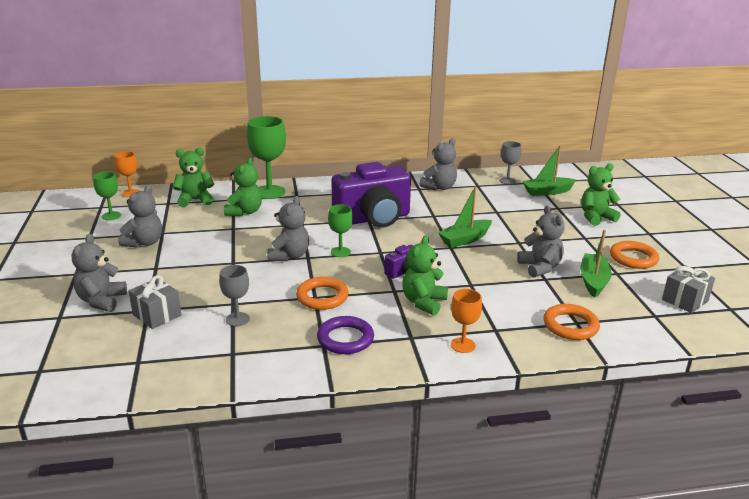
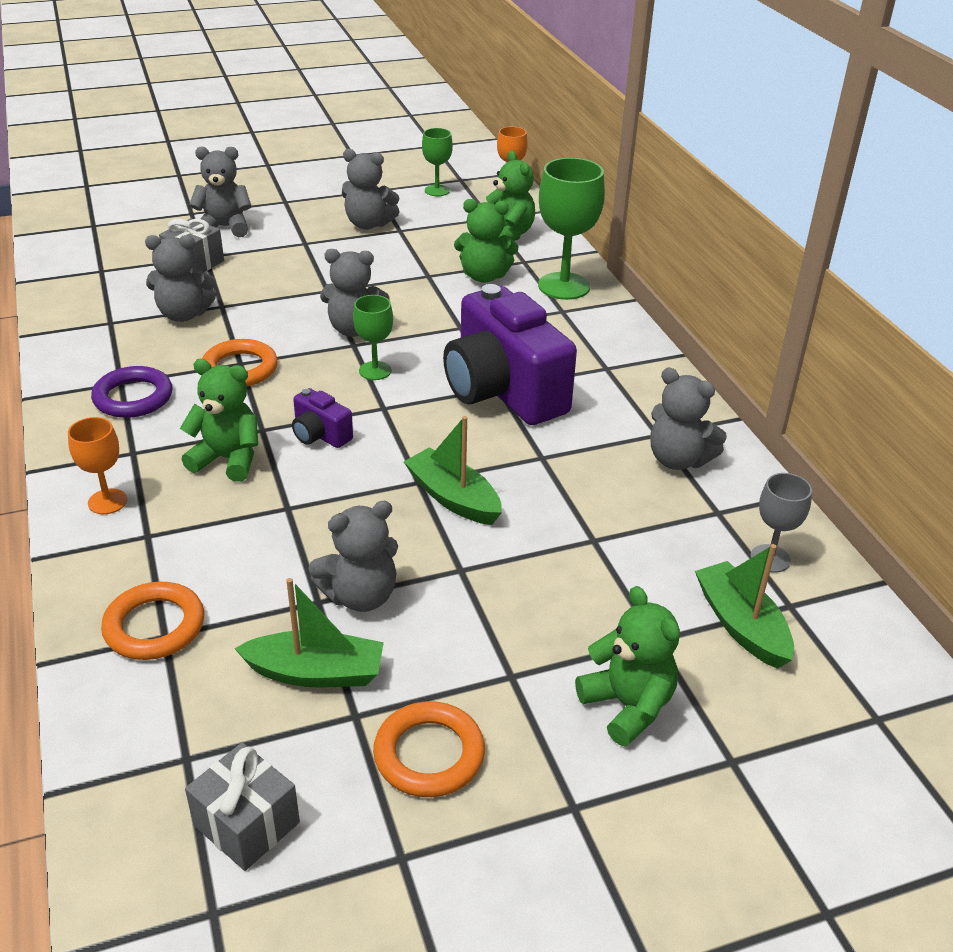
camera: 80 degrees right, 10 degrees up
(237, 319) = (184, 314): grey goblet -> grey teddy bear

